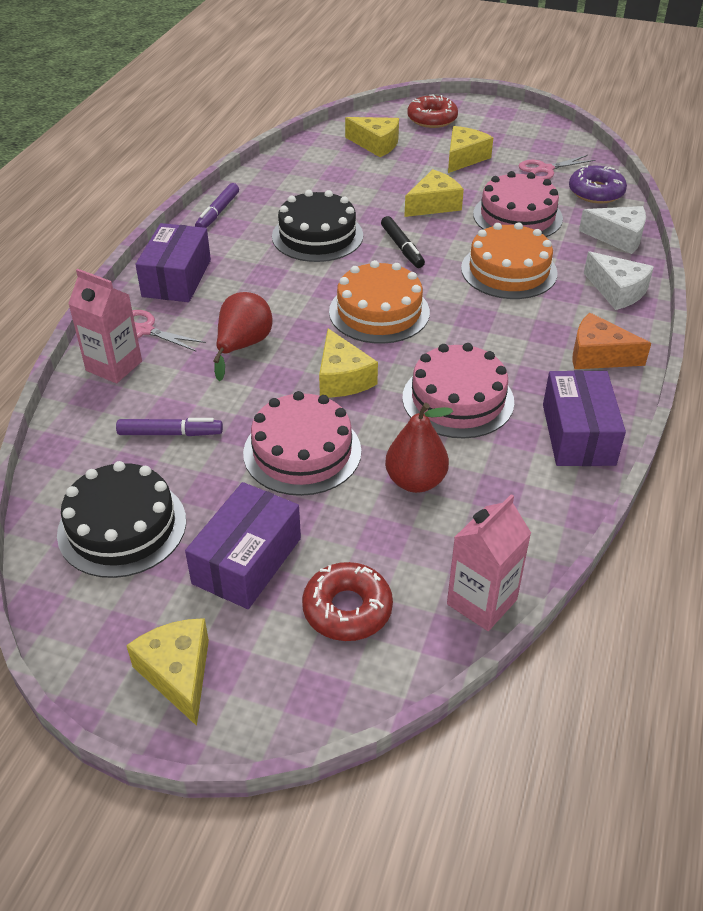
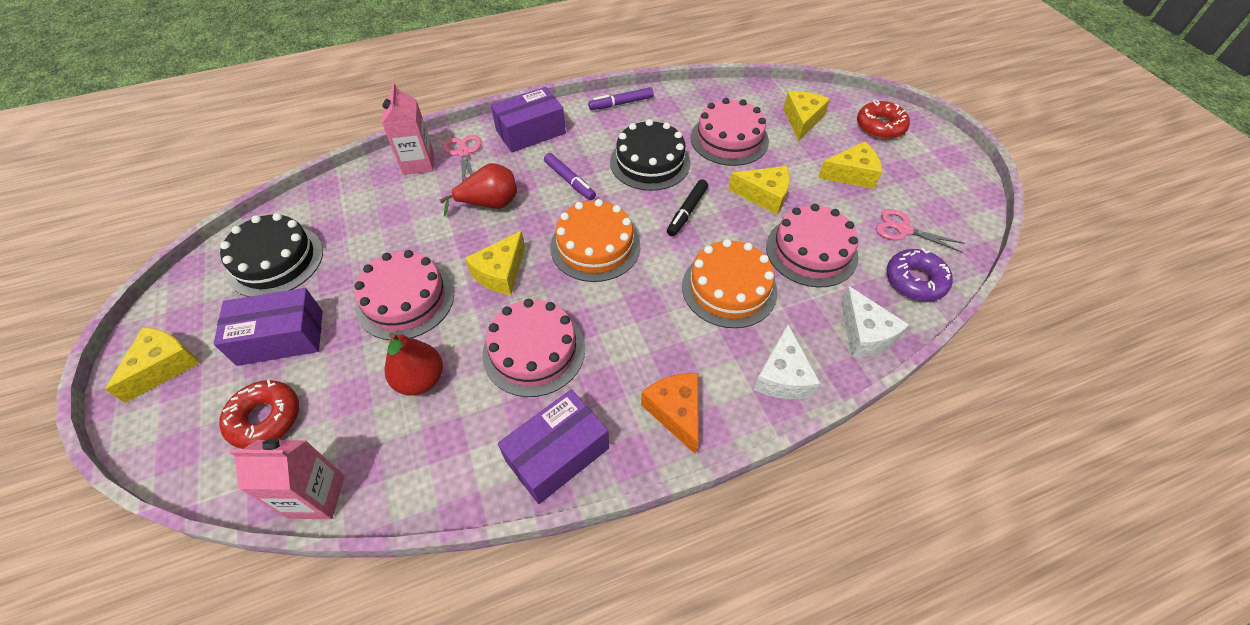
camera: 50 degrees right, 10 degrees up
(170, 433) = (375, 227): purple marker -> purple marker (570, 181)
(347, 186) = (729, 139): none -> pink cake
(376, 144) = (802, 120): yellow cheese -> yellow cheese turned 150 degrees counterclockwise

